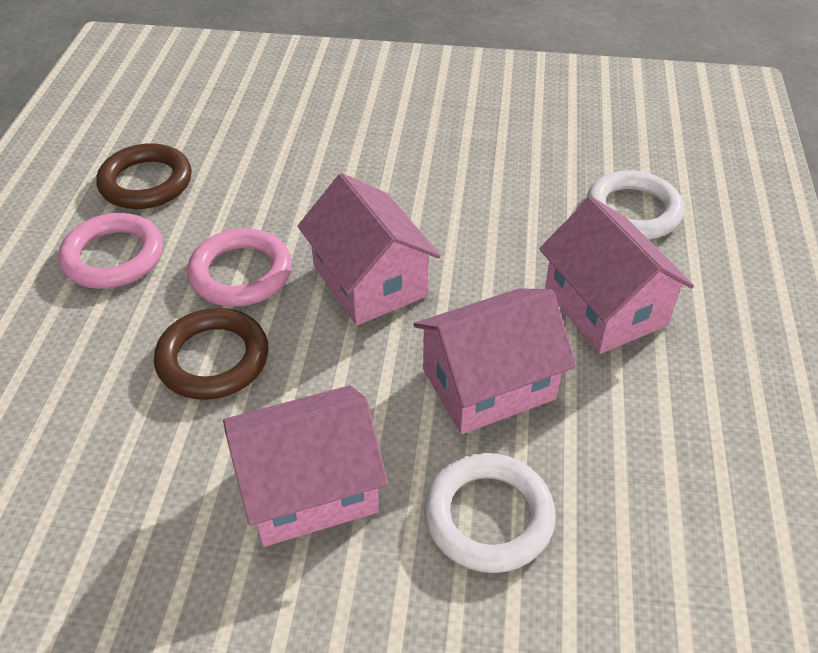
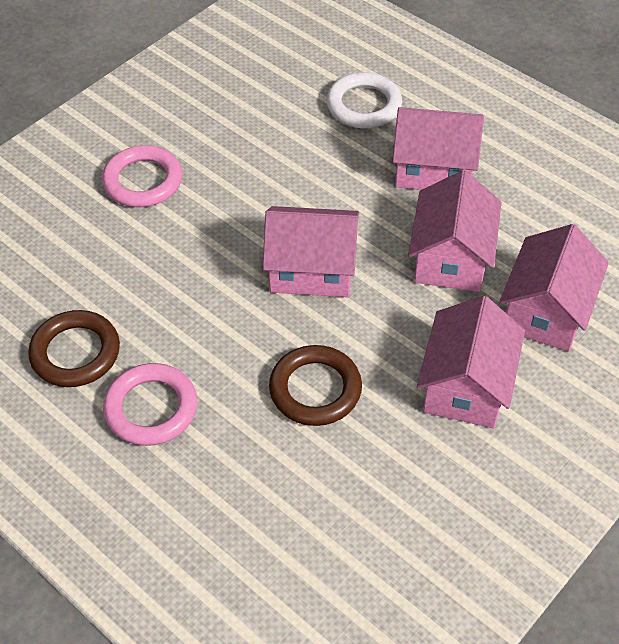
camera: 55 degrees left, 5 degrees up
(241, 273) = (241, 337): pink ring -> pink ring (143, 181)
(488, 517) = (546, 311): white ring -> pink house

